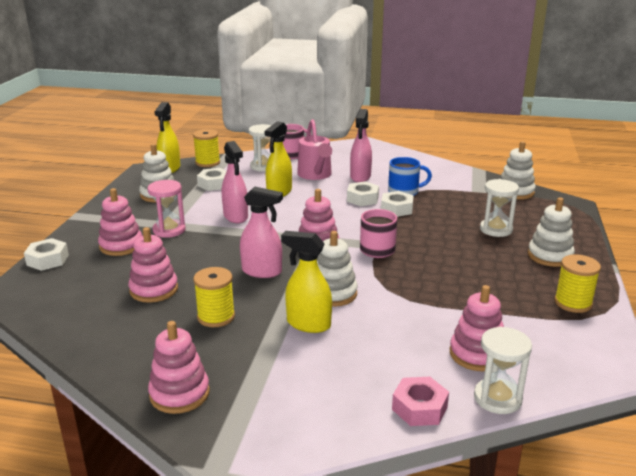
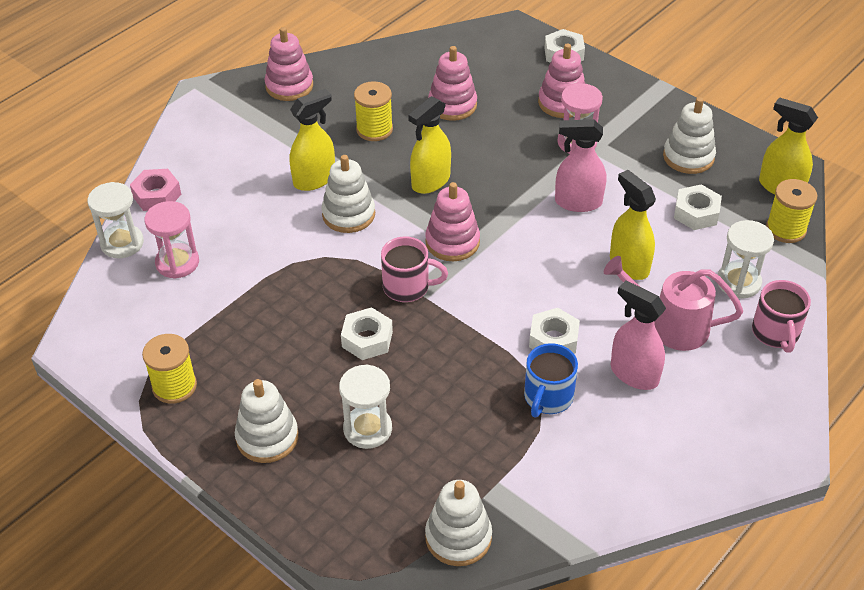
camera: 120 degrees right, 20 degrees up
(262, 271) = (430, 181): pink spray bottle -> yellow spray bottle
(396, 209) = (498, 359): white nut -> white nut (367, 339)
(477, 354) = (177, 263): pink stacking toy -> pink hourglass

